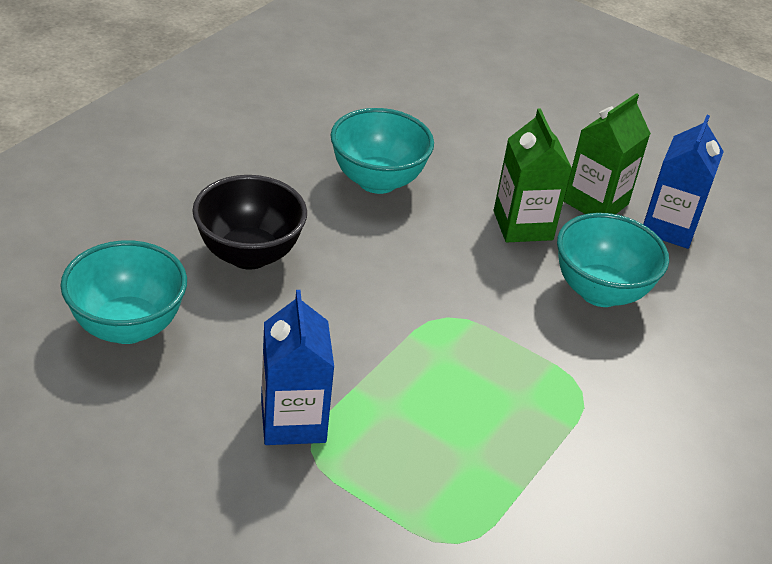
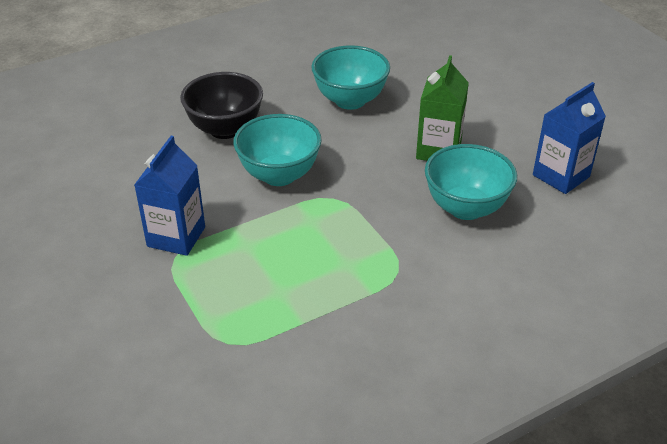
camera: 30 degrees right, 0 degrees up
(127, 327) = (116, 155): turquoise bowl -> turquoise bowl (279, 175)
(596, 203) = (511, 147): green carton -> none

